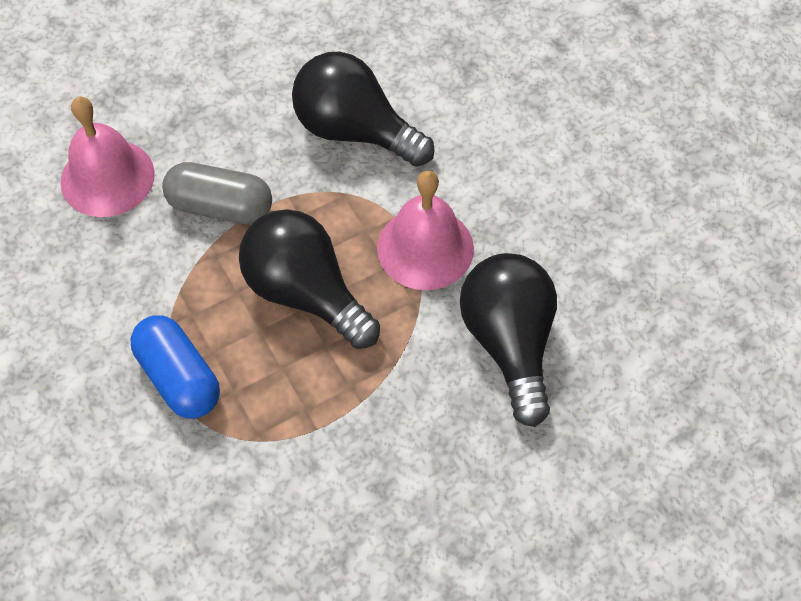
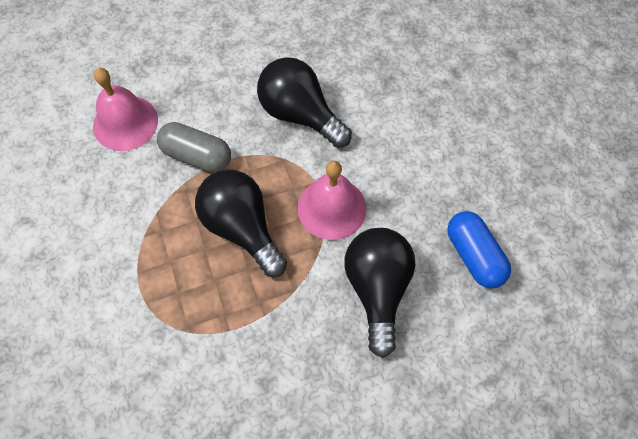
camera: 10 degrees right, 5 degrees up
(179, 378) = (142, 276): blue capsule -> blue capsule (474, 256)

